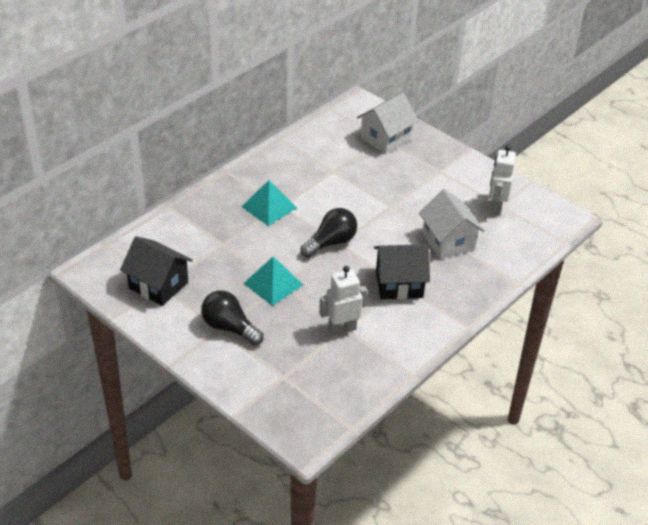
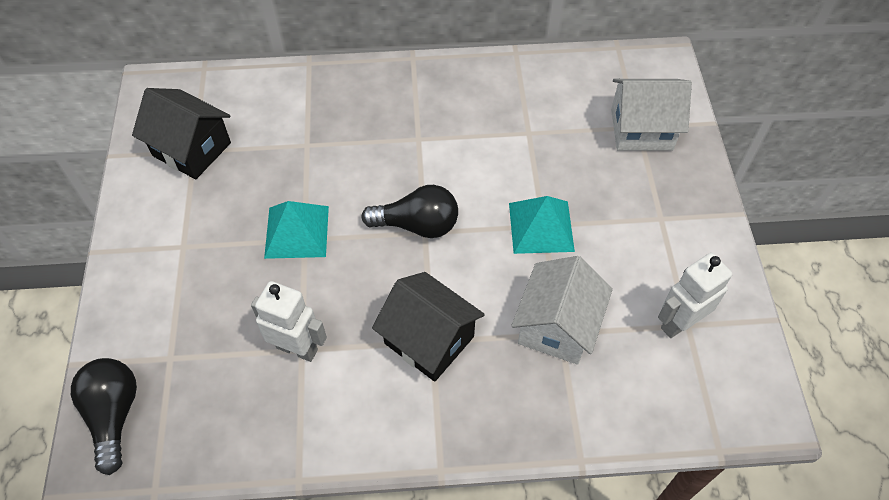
camera: 45 degrees right, 15 degrees up
(158, 285) = (192, 149): black house -> black house turned 45 degrees counterclockwise
(229, 327) = (193, 252): black light bulb -> black light bulb (114, 415)
(269, 207) = (405, 131): turquoise pyramid -> turquoise pyramid (541, 226)

